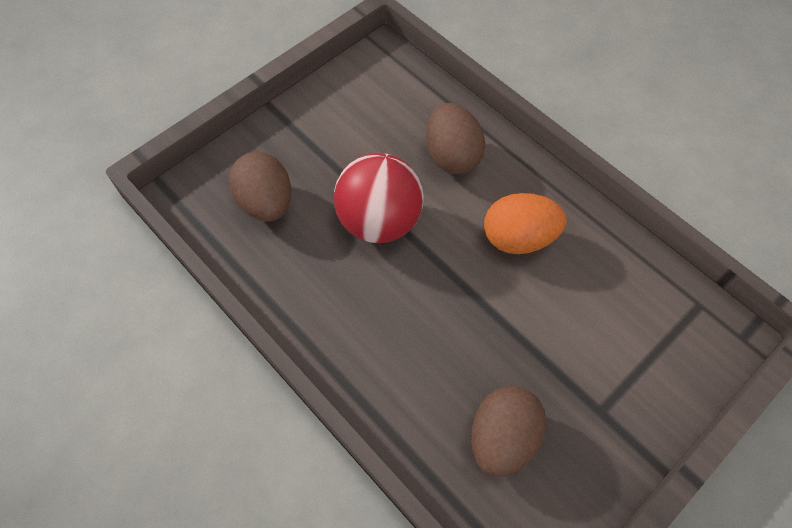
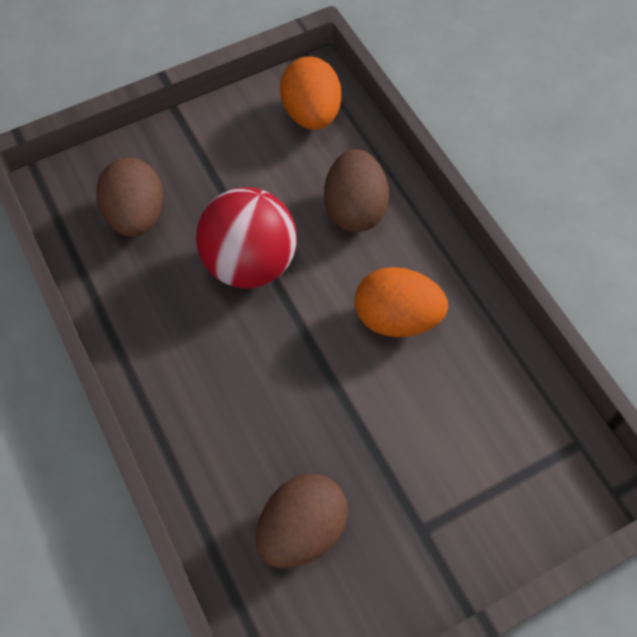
camera: 15 degrees right, 0 degrees up
(388, 85) = (311, 114): none -> orange egg

